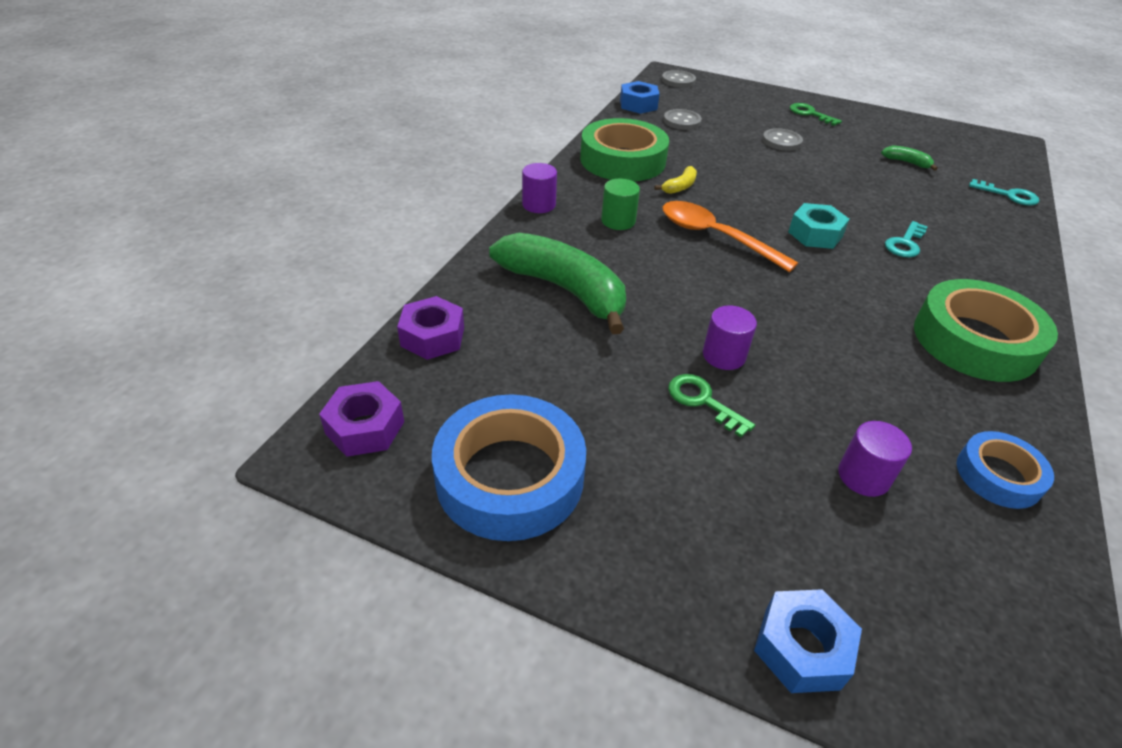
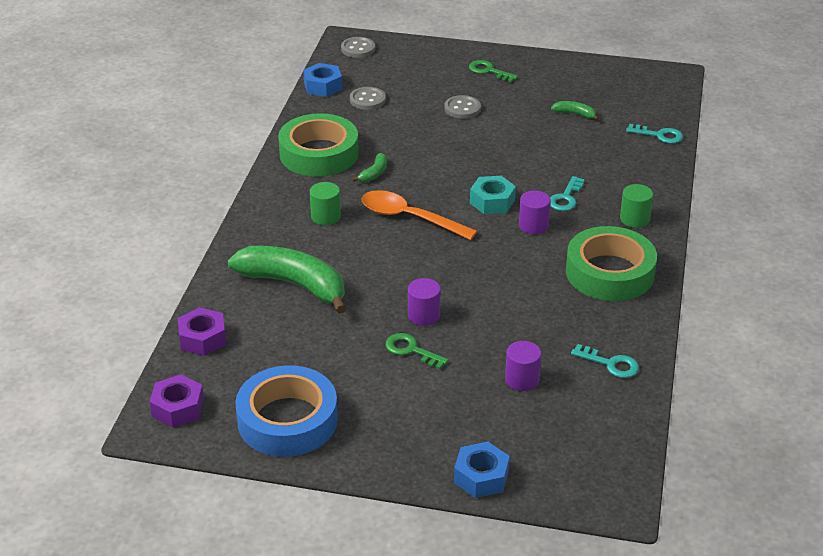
camera: 10 degrees left, 5 degrees down
(538, 205) = (254, 212): purple cylinder -> purple cylinder (533, 225)
(680, 187) = (374, 173): yellow banana -> green banana
(996, 280) = (634, 219): none -> green cylinder
(998, 475) = (610, 364): blue tape -> turquoise key

